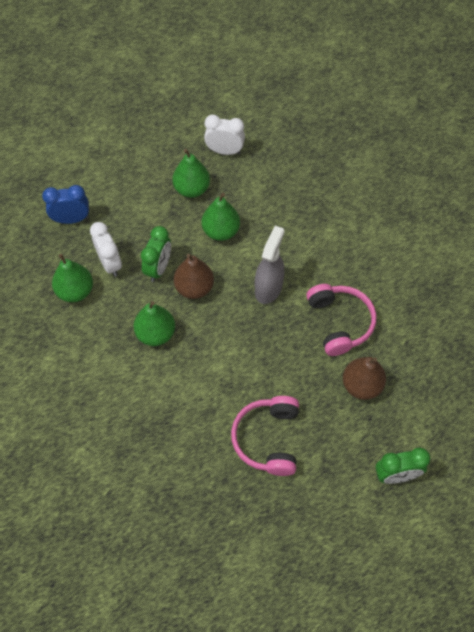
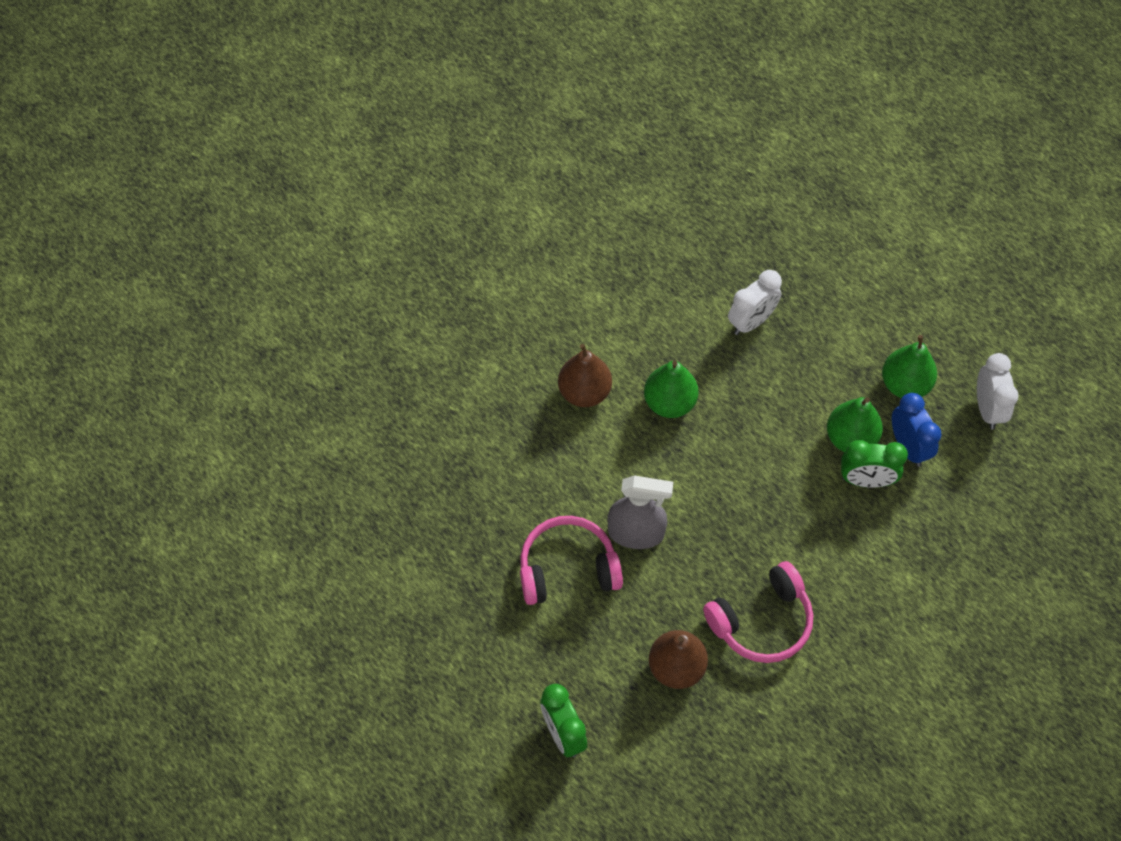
camera: 75 degrees right, 0 degrees up
(71, 219) = (800, 258): blue clock -> blue clock (908, 447)
(75, 291) = (698, 296): green pear -> none
(158, 268) = (765, 379): green clock -> green clock (866, 480)
(194, 288) = (751, 429): brown pear -> brown pear (584, 392)
(268, 288) = (784, 519): grey spray bottle -> grey spray bottle (636, 533)

